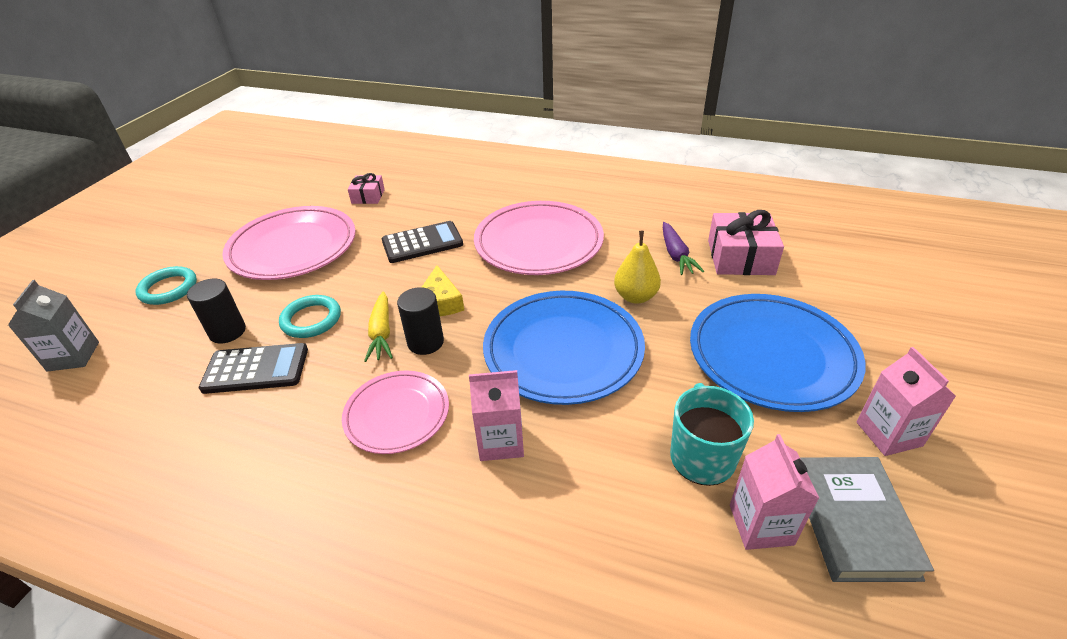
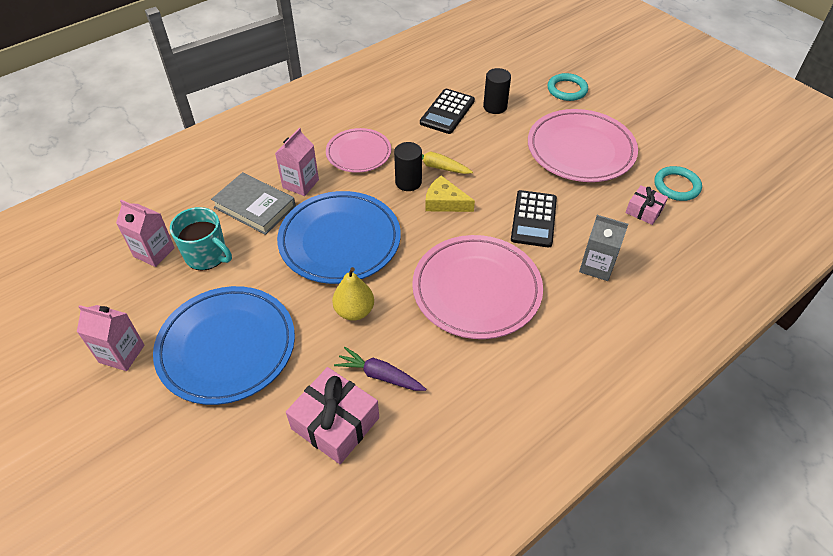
camera: 120 degrees right, 10 degrees up
(73, 356) = (519, 54): grey carton -> grey carton (597, 266)
(311, 319) = (477, 141): turquoise ring -> turquoise ring (676, 186)
(853, 521) = (114, 288): grey book -> grey book (254, 207)

